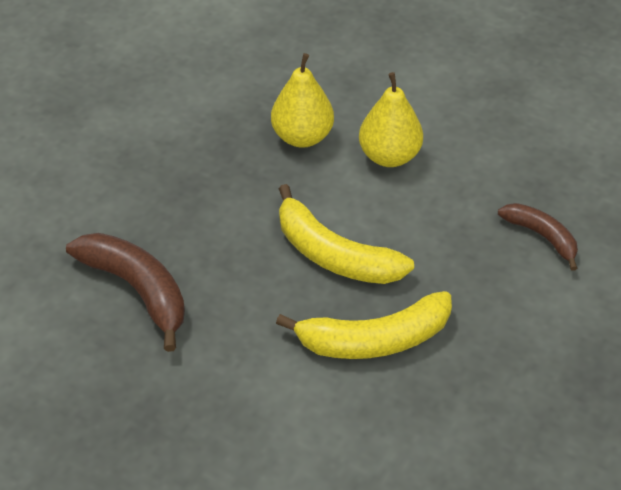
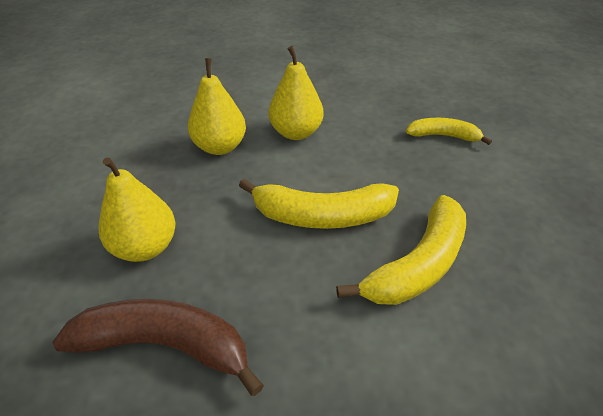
camera: 35 degrees left, 5 degrees down
(171, 206) = (145, 247): none -> yellow pear
(541, 236) = (443, 136): brown banana -> yellow banana

